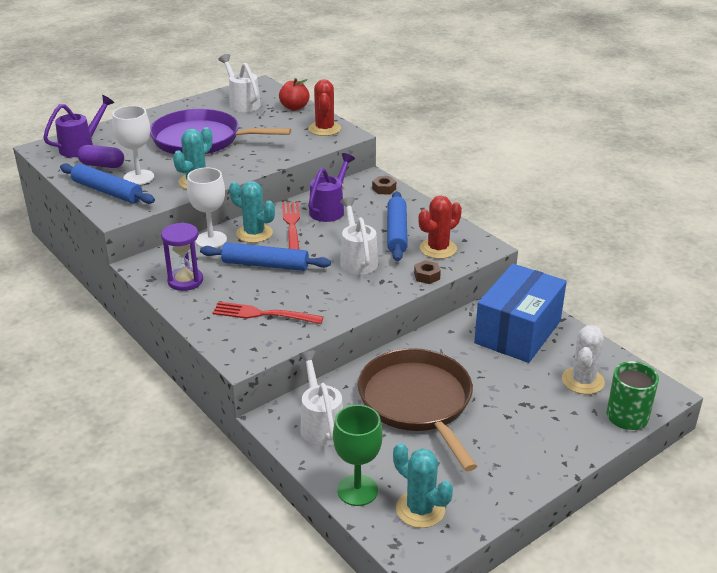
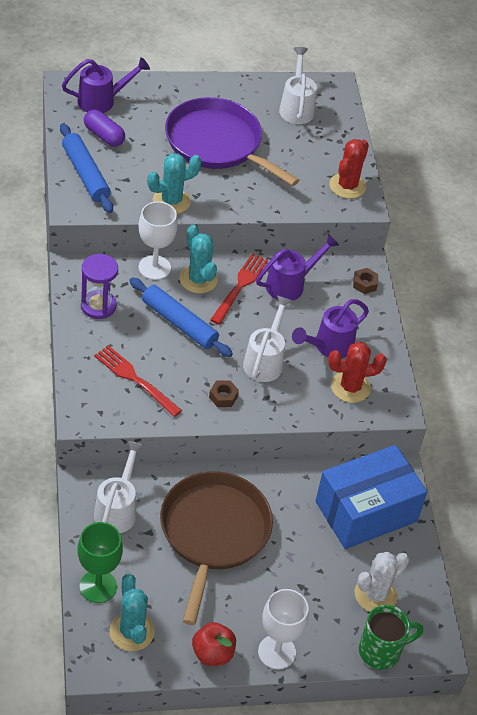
camera: 25 degrees right, 15 degrees up
(138, 177) = (125, 169): white goblet -> white goblet (276, 652)
(294, 107) = (343, 139): red apple -> red apple (212, 653)
(396, 232) = (329, 346): blue rolling pin -> purple watering can
(427, 276) = (311, 413): brown nut -> brown nut (223, 397)

